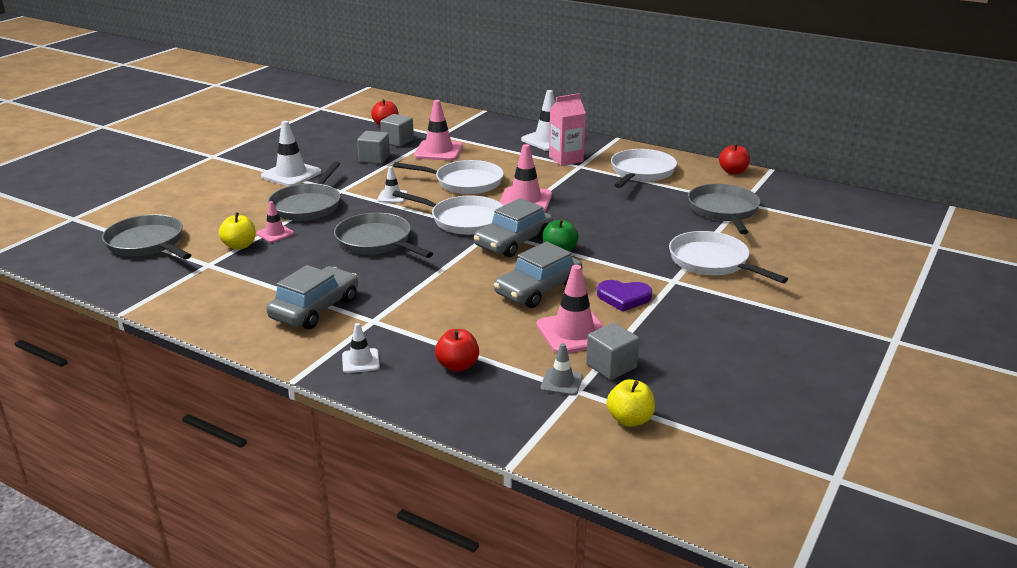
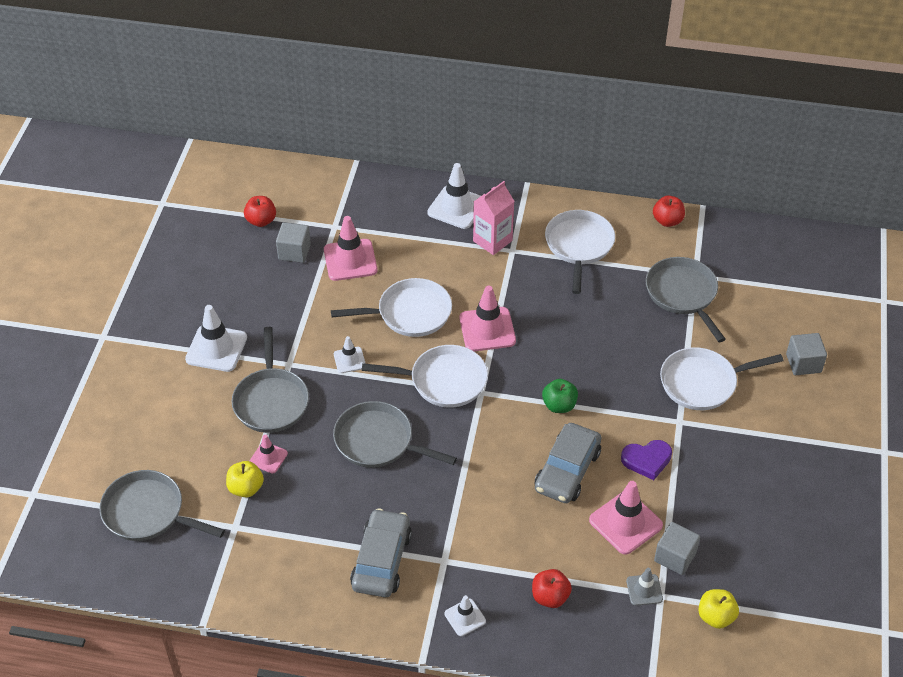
camera: 20 degrees left, 20 degrees up
(374, 159) = (289, 294): grey cube -> grey cube (803, 363)
(513, 242) = (510, 403): grey car -> none
(712, 262) = (702, 383): white pan -> white pan turned 45 degrees counterclockwise

